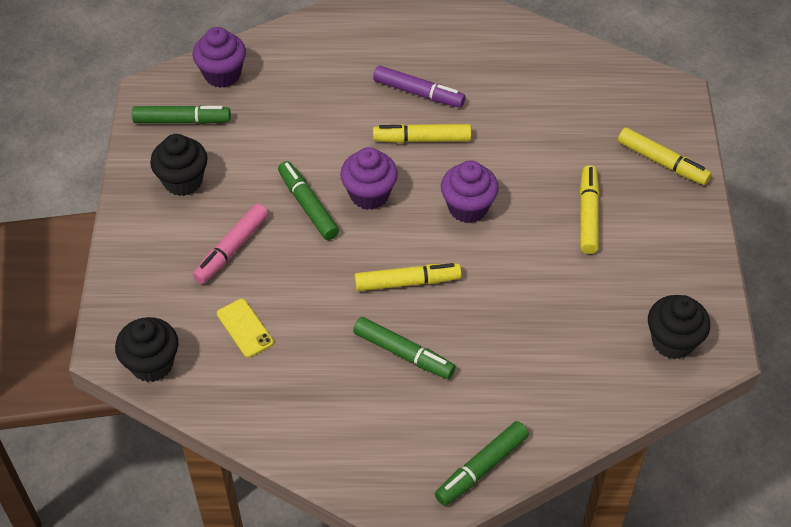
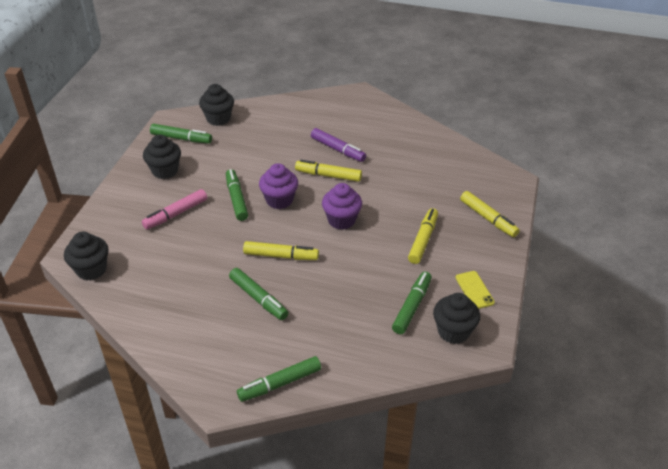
camera: 15 degrees right, 10 degrees down
(222, 74) = (218, 119): purple cupcake -> black cupcake
(244, 328) = (161, 261): yellow phone -> yellow phone (474, 290)
(608, 319) = (411, 307): none -> green marker

